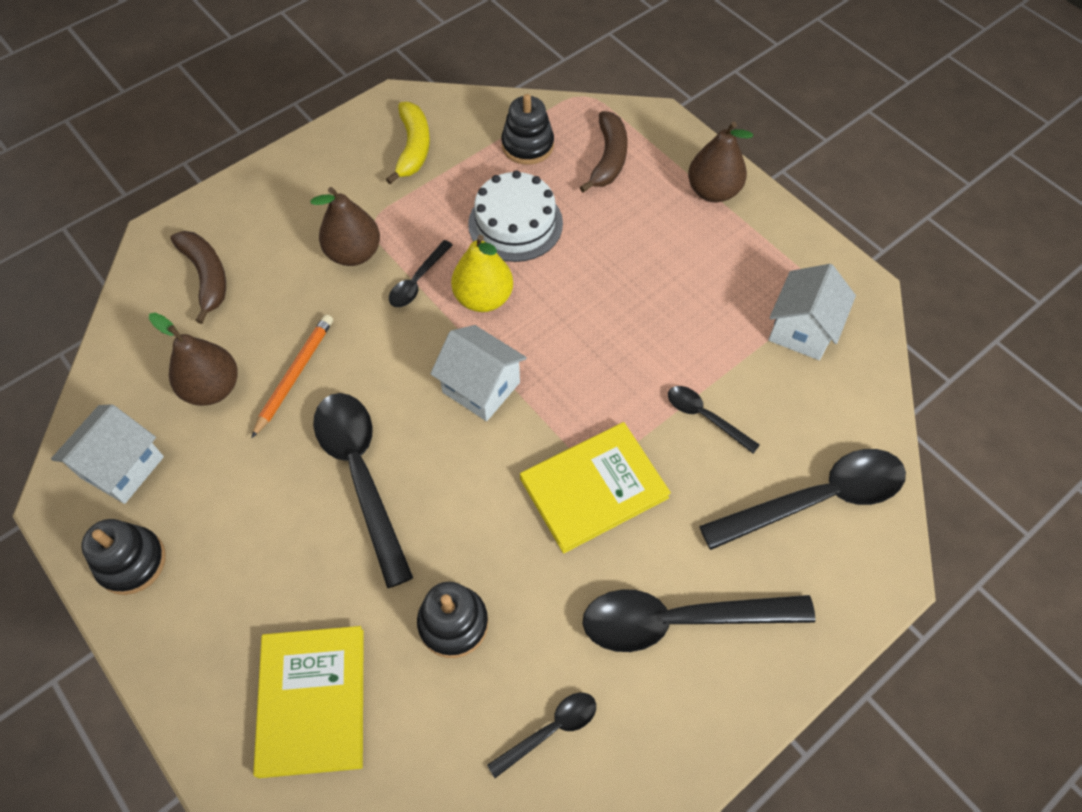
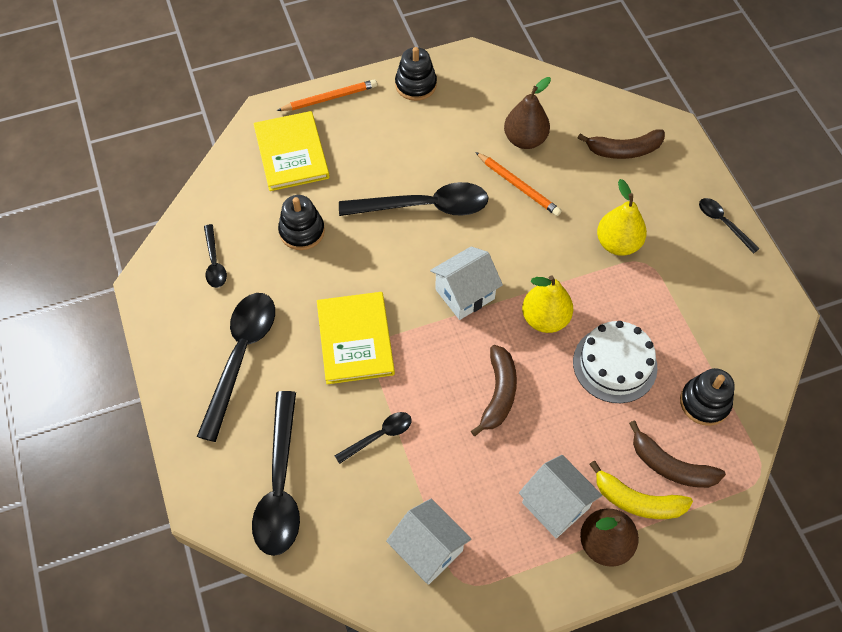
camera: 110 degrees right, 0 degrees up
(122, 467) = (482, 87): white house -> white house (555, 505)
(183, 686) = (329, 98): none -> orange pencil
(312, 701) = (291, 153): yellow book -> yellow book turned 60 degrees clockwise
(354, 253) = (618, 243): brown pear -> yellow pear
(413, 148) = (723, 311): yellow banana -> yellow banana (637, 500)
(417, 281) = (576, 278): black spoon -> black spoon (723, 223)
(598, 317) = (498, 393): none -> brown banana

